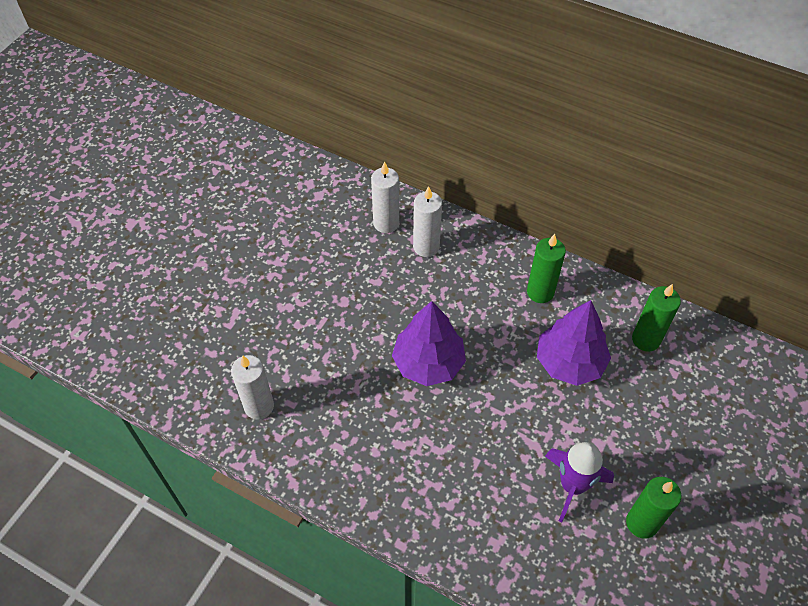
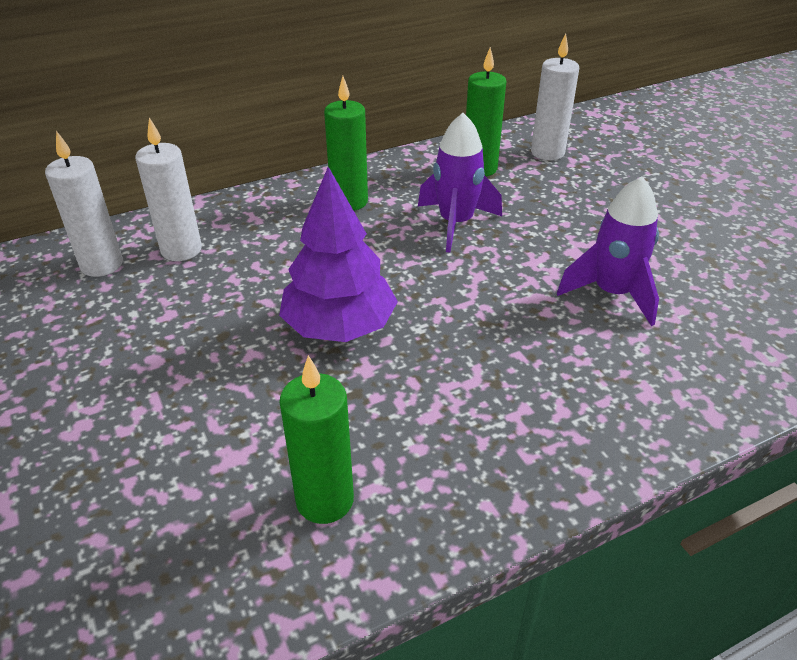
camera: 55 degrees left, 15 degrees down
(259, 406) = (201, 559): white candle -> white candle (547, 153)
(569, 362) = (455, 223): purple tree -> purple rocket
(641, 523) = (693, 268): green candle -> green candle (325, 500)

